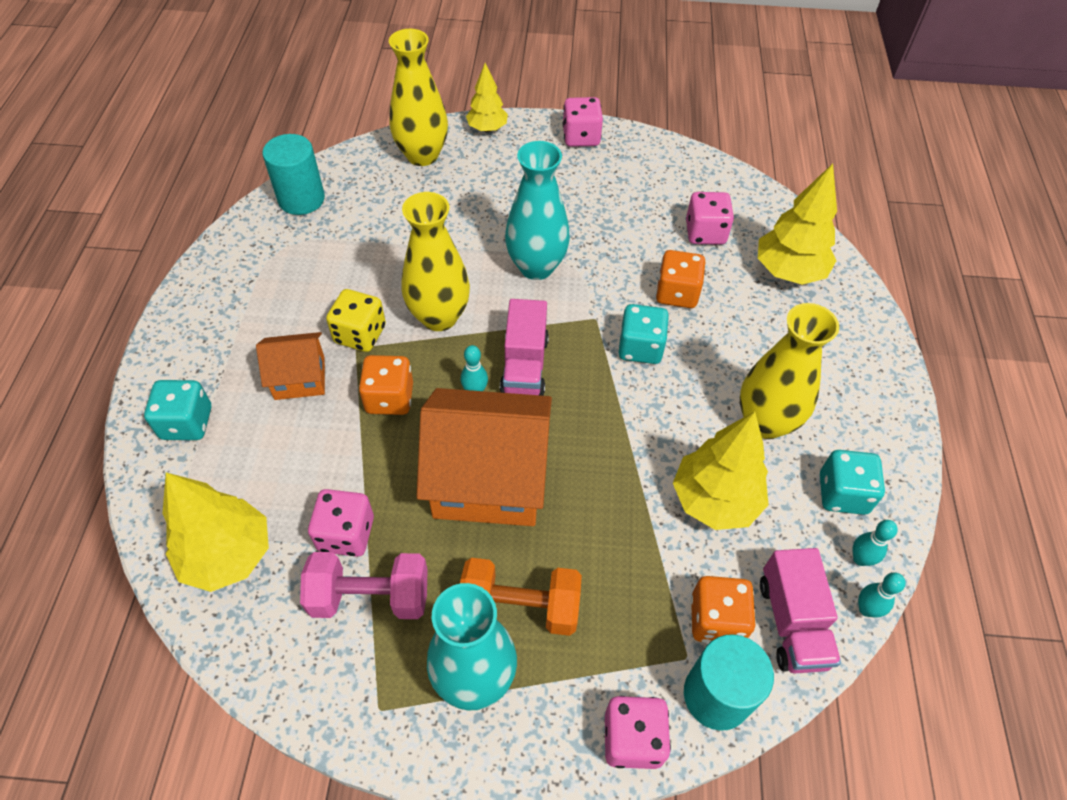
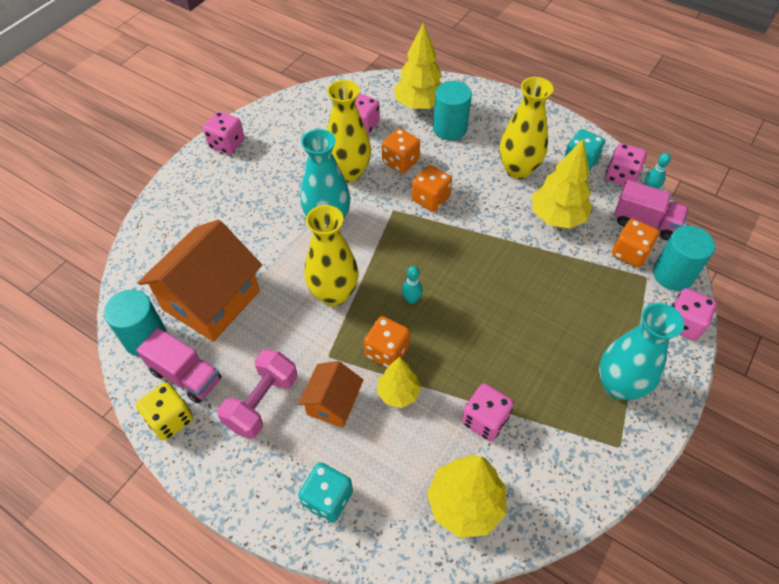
camera: 60 degrees left, 0 degrees up
(360, 334) = (317, 348): yellow dice -> yellow dice (170, 419)
(370, 597) = (539, 422): pink dumbbell -> pink dumbbell (262, 402)
(422, 155) = (165, 240): yellow vase -> yellow vase (349, 172)
(487, 129) = (171, 190): yellow tree -> yellow tree (398, 393)
(488, 479) = (484, 320): orange house -> orange house (211, 300)
(520, 607) = (582, 342): orange dumbbell -> none
(525, 366) = (407, 263): pink truck -> pink truck (186, 375)
(640, 348) = (430, 199): turquoise dice -> orange dice
(775, 319) = (450, 129): none -> turquoise cylinder
(860, 559) = (621, 176): turquoise bowling pin -> pink dice

